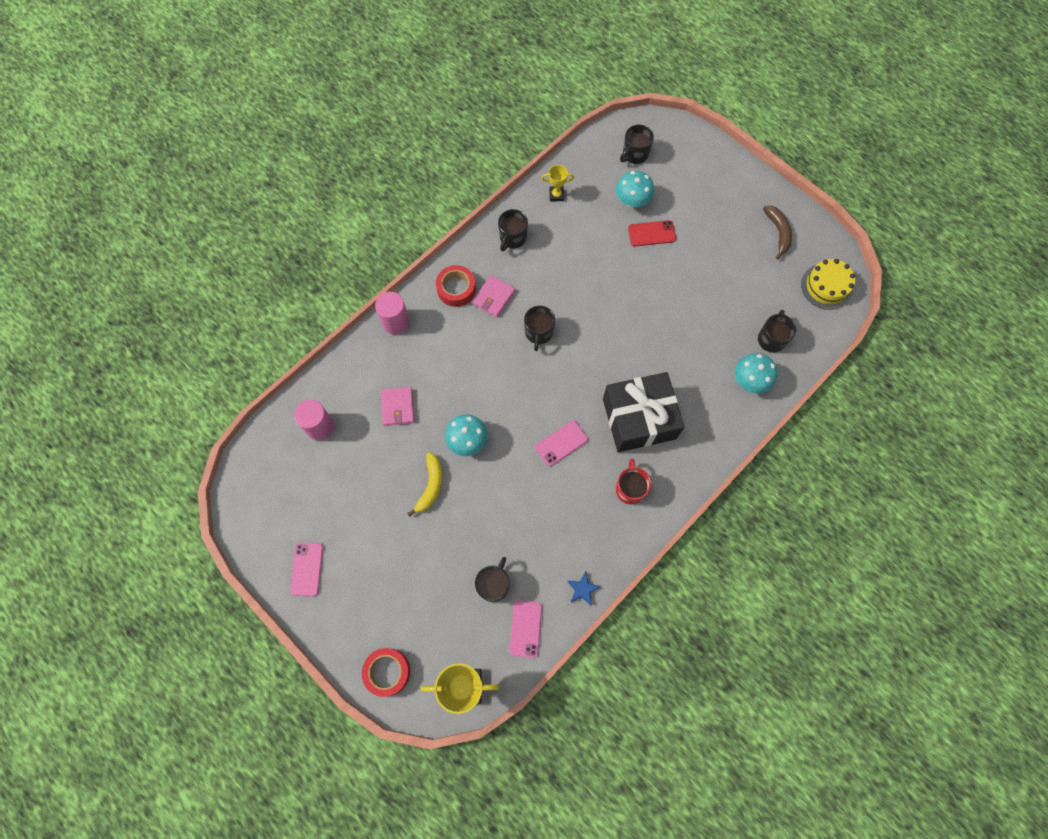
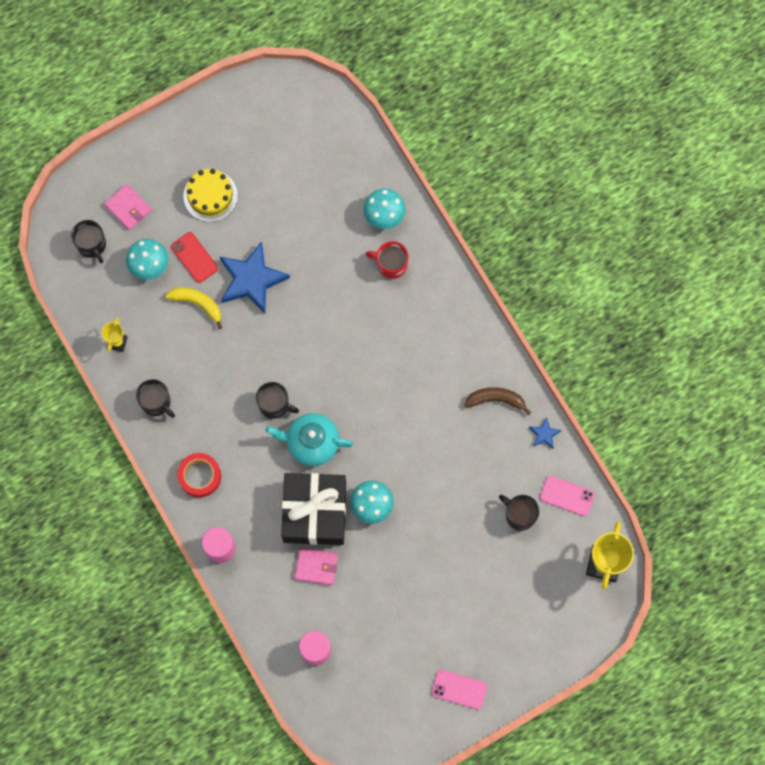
camera: 75 degrees left, 5 degrees up
(387, 672) = (574, 631): red tape -> none
(431, 485) = (407, 552): yellow banana -> yellow banana (197, 303)
(494, 297) = (221, 440): pink wallet -> pink wallet (128, 208)
(512, 373) = (311, 442): none -> turquoise teapot
(561, 443) = (398, 414): pink phone -> none
(630, 488) = (461, 362): red mug -> red mug (391, 264)
(639, 418) = (394, 333): black gift -> black gift (314, 512)
(647, 284) = (251, 279): none -> blue star
(651, 233) = (194, 257): red phone -> red phone turned 45 degrees counterclockwise
(771, 339) = (346, 179): black mug -> none
(778, 232) = (231, 130): brown banana -> brown banana (496, 399)
(826, 286) = (305, 106): yellow cake -> yellow cake (210, 196)

